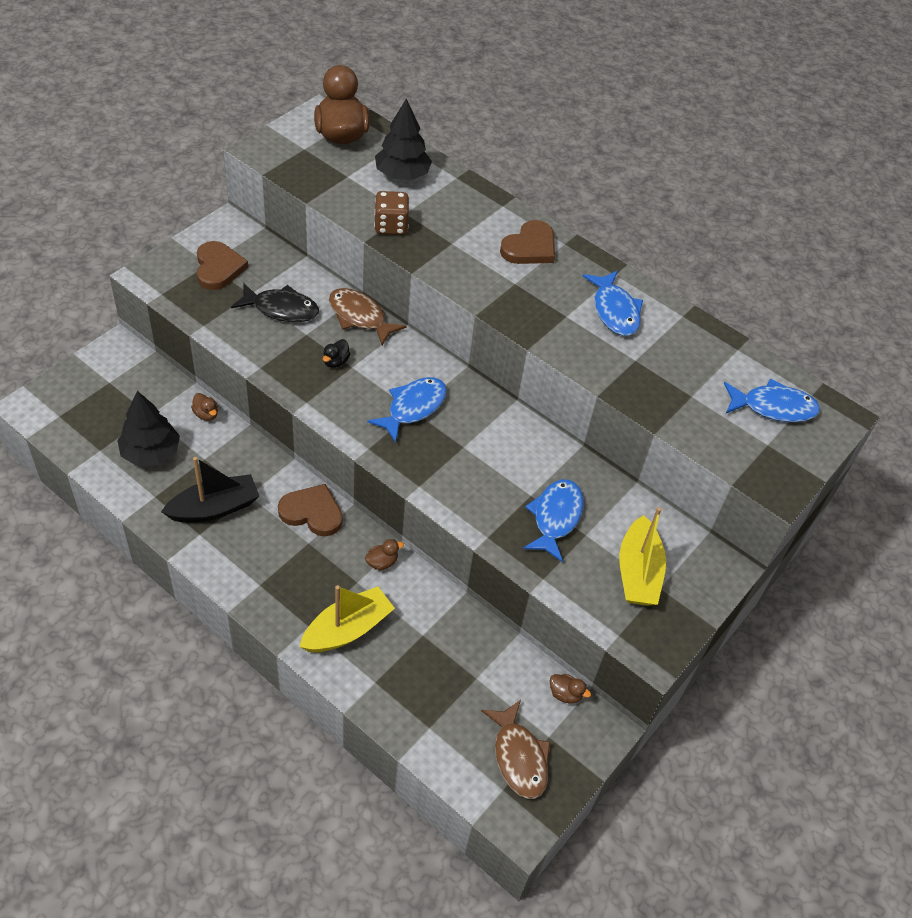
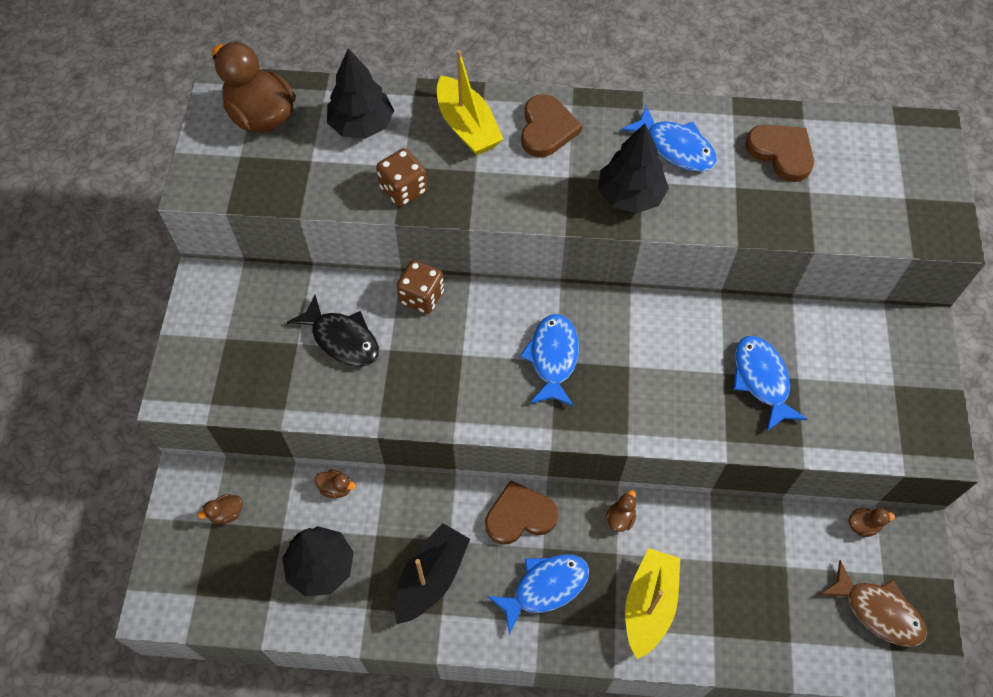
camera: 30 degrees left, 10 degrees up
(123, 383) = (227, 513): none -> brown duck
(218, 268) = (240, 336): brown heart -> brown heart (781, 153)
(281, 309) = (342, 339): black fish -> black fish turned 60 degrees clockwise
(335, 361) = (443, 360): black duck -> none
(359, 317) = (422, 297): brown fish -> brown dice
(548, 319) = (630, 196): none -> black tree
(638, 572) = (866, 383): yellow boat -> yellow boat (467, 127)
(773, 407) = (878, 157): blue fish -> blue fish (545, 588)

